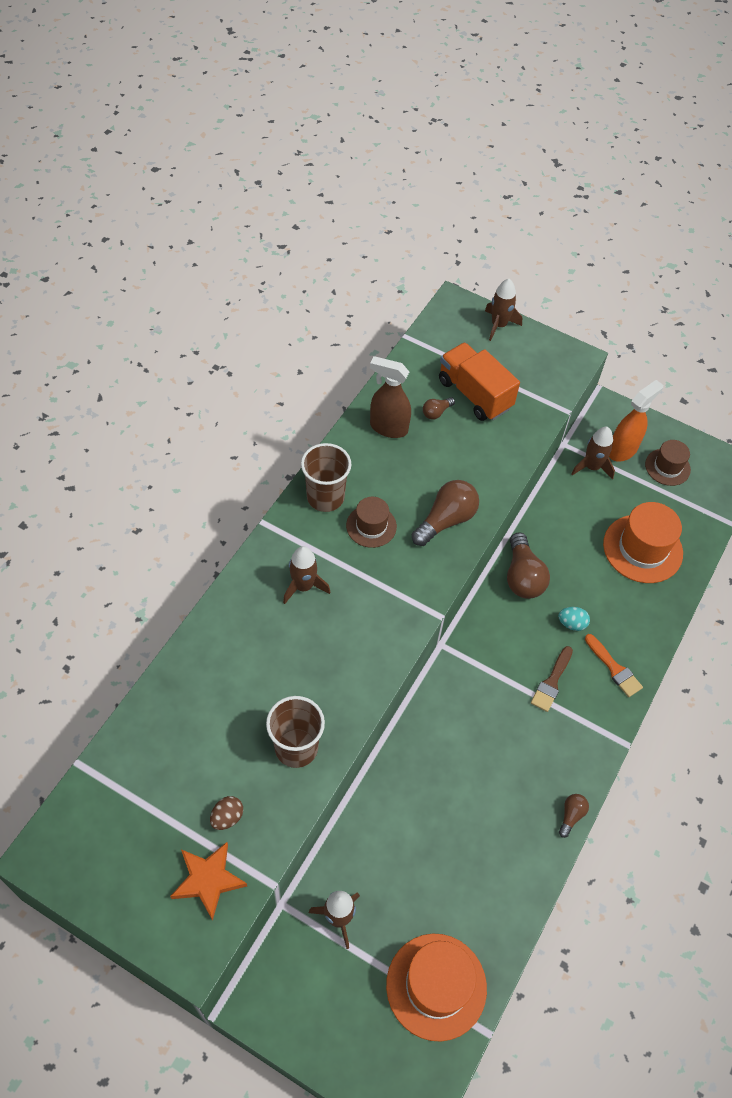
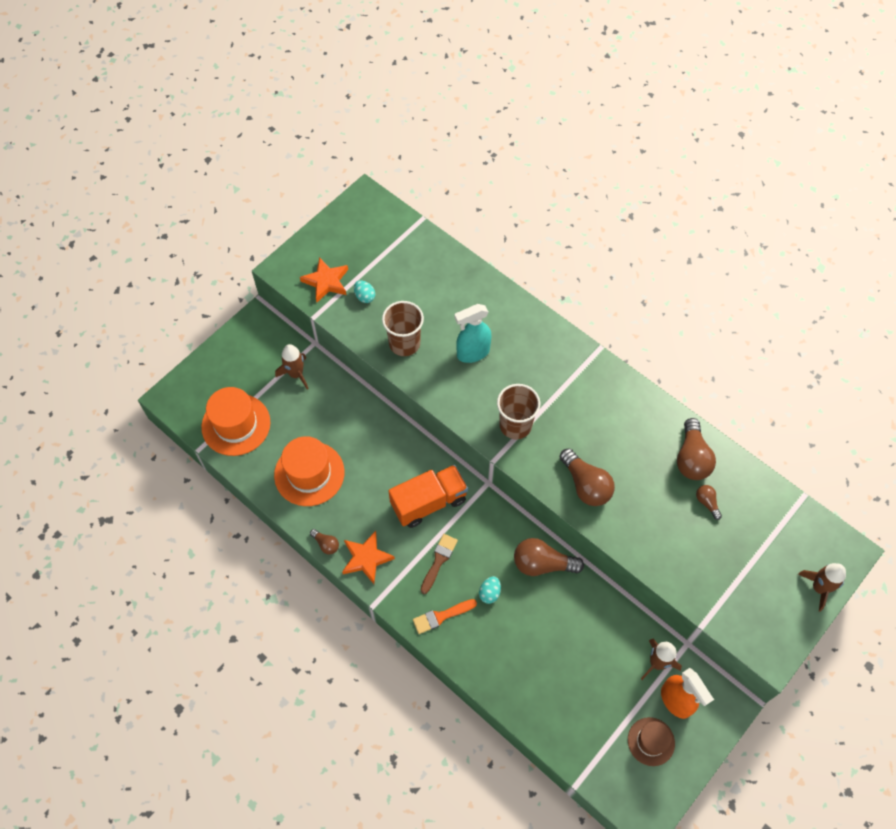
camera: 105 degrees right, 5 degrees up
(227, 817) = (365, 296): brown egg -> turquoise egg
(296, 661) = (472, 353): none -> turquoise spray bottle
(303, 586) = (536, 367): brown rocket -> none
(325, 497) = (620, 396): brown cup -> brown cup (515, 425)
(371, 526) = (587, 425): brown hat -> none
(388, 428) = (691, 458): brown spray bottle -> brown light bulb
(474, 394) = (727, 542): orange truck -> orange truck (429, 502)
(552, 682) = (439, 561): brown brush -> brown brush turned 75 degrees clockwise
(574, 763) = (366, 558): none -> orange star
(642, 548) = (557, 682): orange hat -> orange hat (309, 473)

